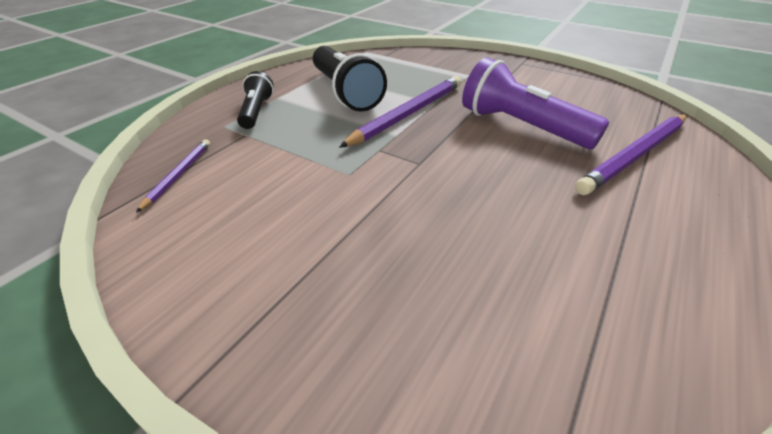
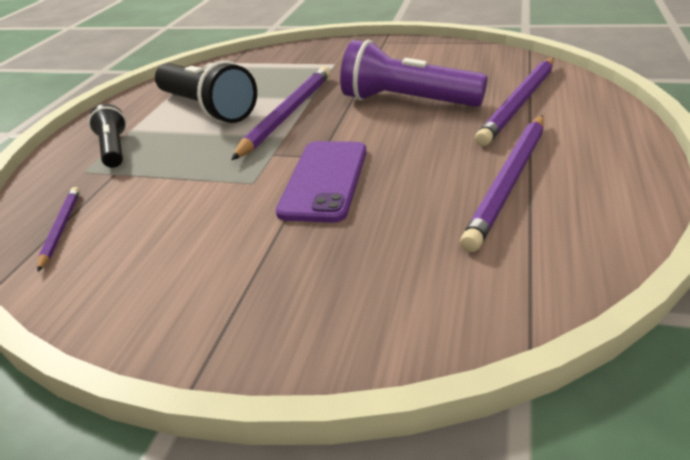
camera: 15 degrees left, 5 degrees down
(412, 190) = (325, 180): none -> purple phone
(597, 245) = (509, 181): none -> purple pencil

